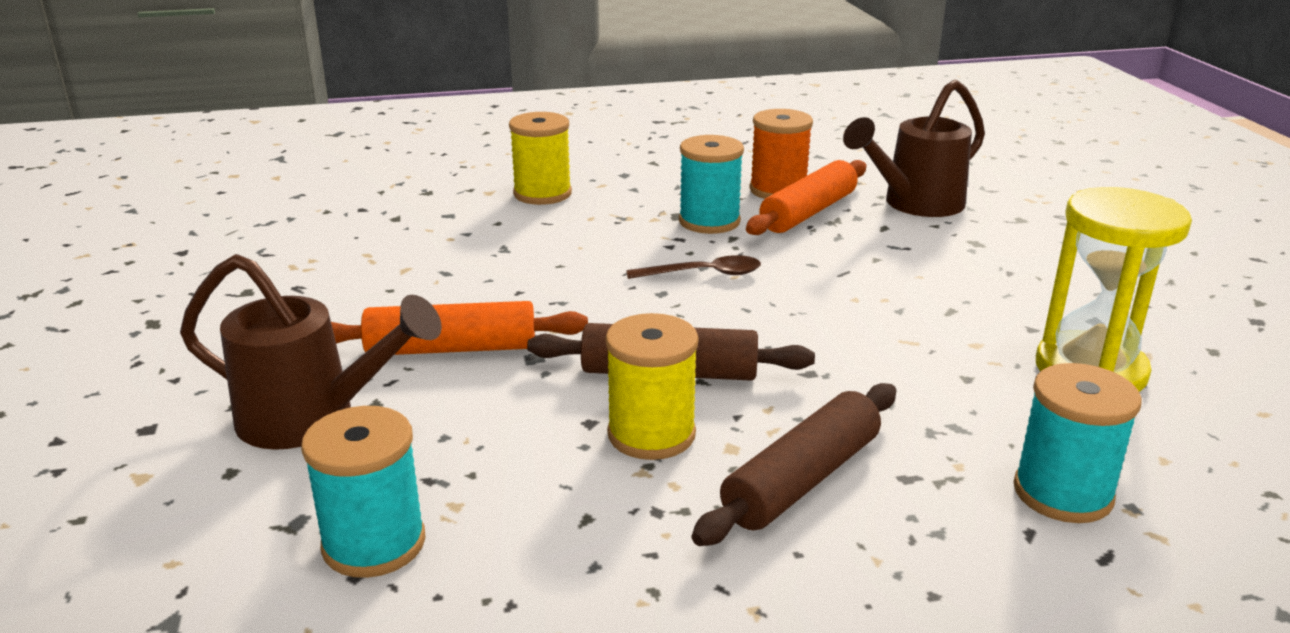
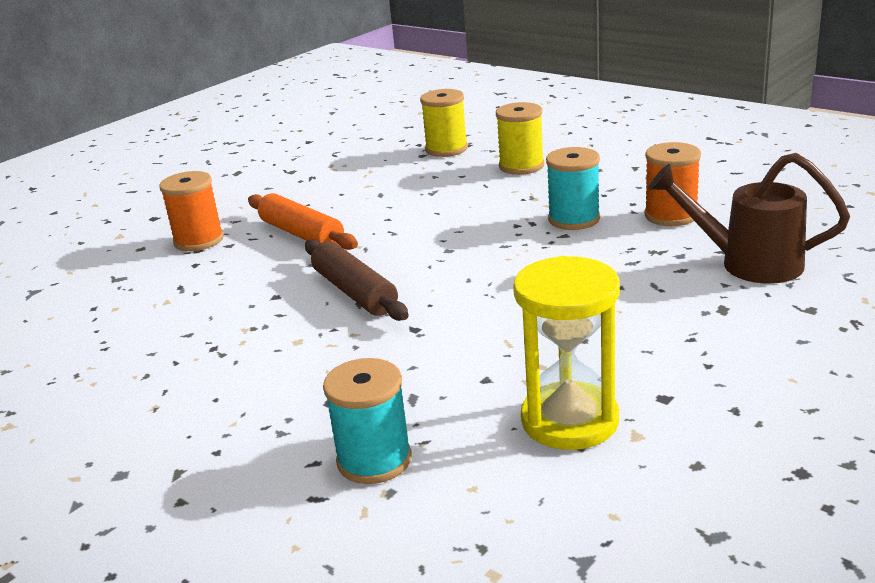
camera: 55 degrees right, 0 degrees up
(312, 419) = (199, 240): brown watering can -> orange spool
(374, 543) = (119, 300): turquoise spool -> none
(651, 434) = (283, 315): yellow spool -> yellow spool (446, 149)
(703, 274) = (493, 249): brown spoon -> none
(801, 480) = (287, 372): brown rolling pin -> none
(808, 212) = (653, 238): orange rolling pin -> none

